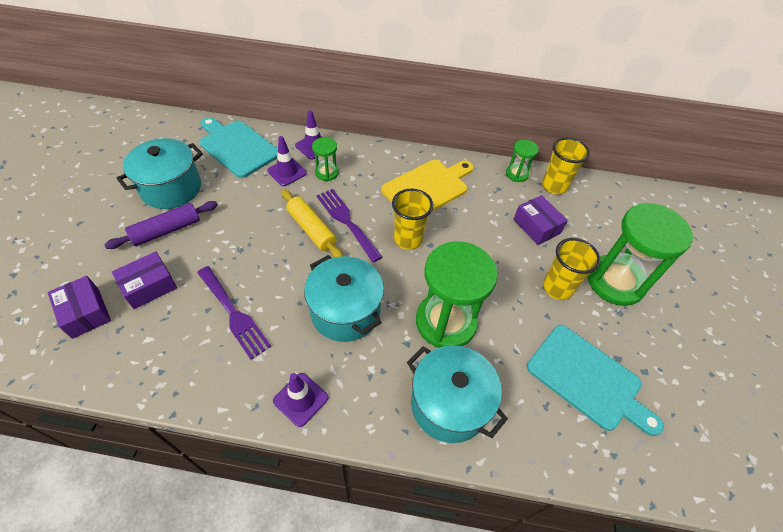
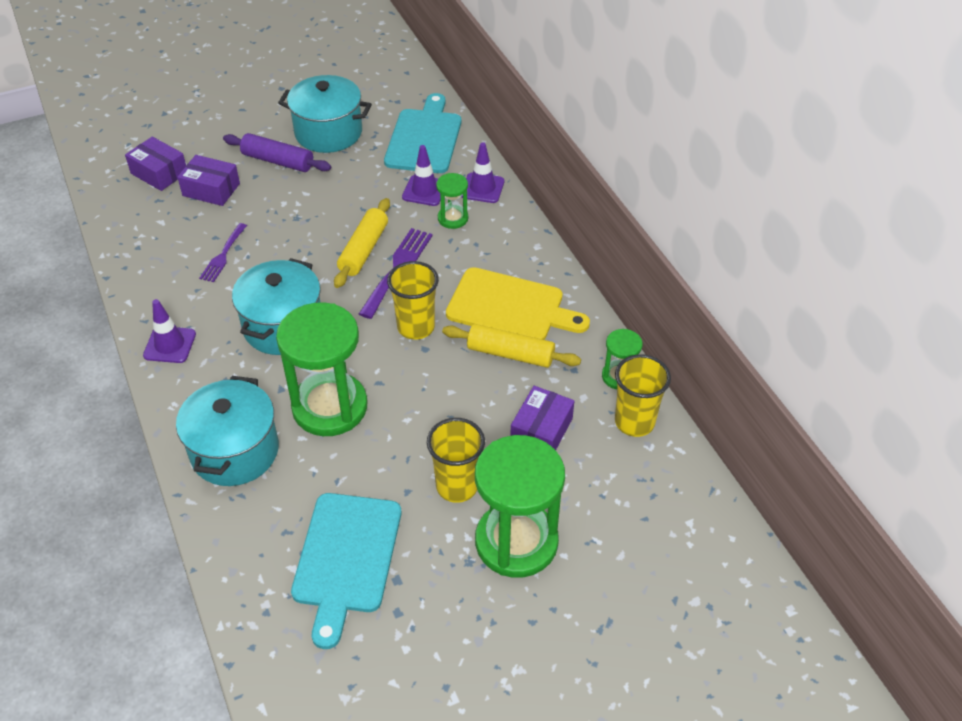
camera: 60 degrees right, 5 degrees down
(85, 313) = (159, 173): purple box -> purple box turned 75 degrees counterclockwise
(234, 314) = (223, 255): purple fork -> purple fork, size x0.64
(466, 208) = (510, 354): none -> yellow rolling pin

